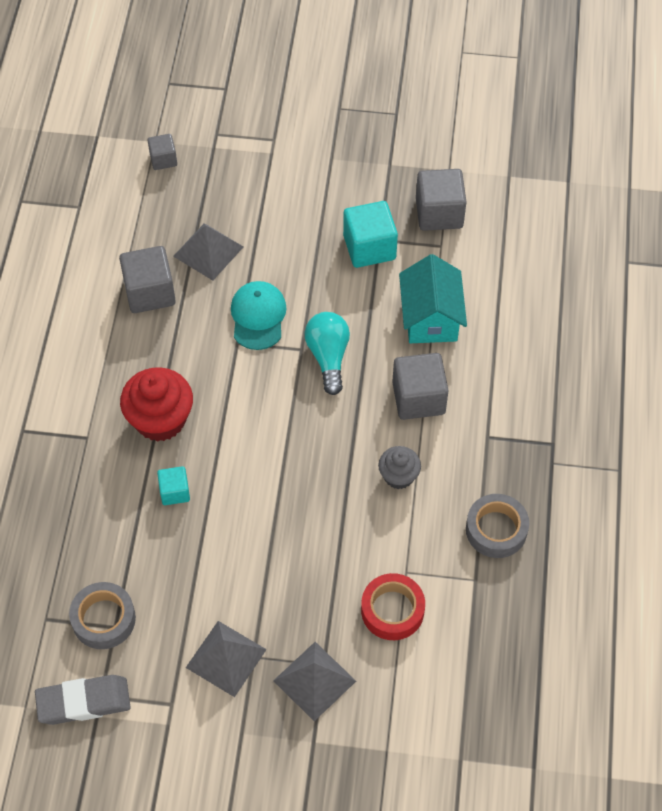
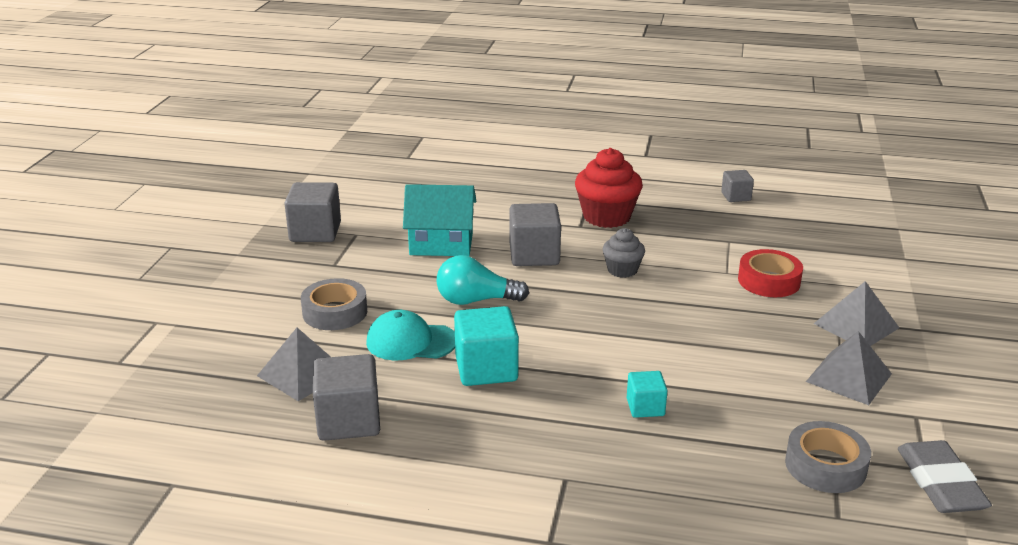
camera: 85 degrees left, 30 degrees down
(160, 419) = (543, 416): red cupcake -> red cupcake (606, 217)
(163, 159) = (134, 405): grey cube -> grey cube (736, 196)
(369, 247) = (342, 271): turquoise cube -> turquoise cube (486, 369)
(496, 530) = (677, 228): grey tape -> grey tape (335, 312)

